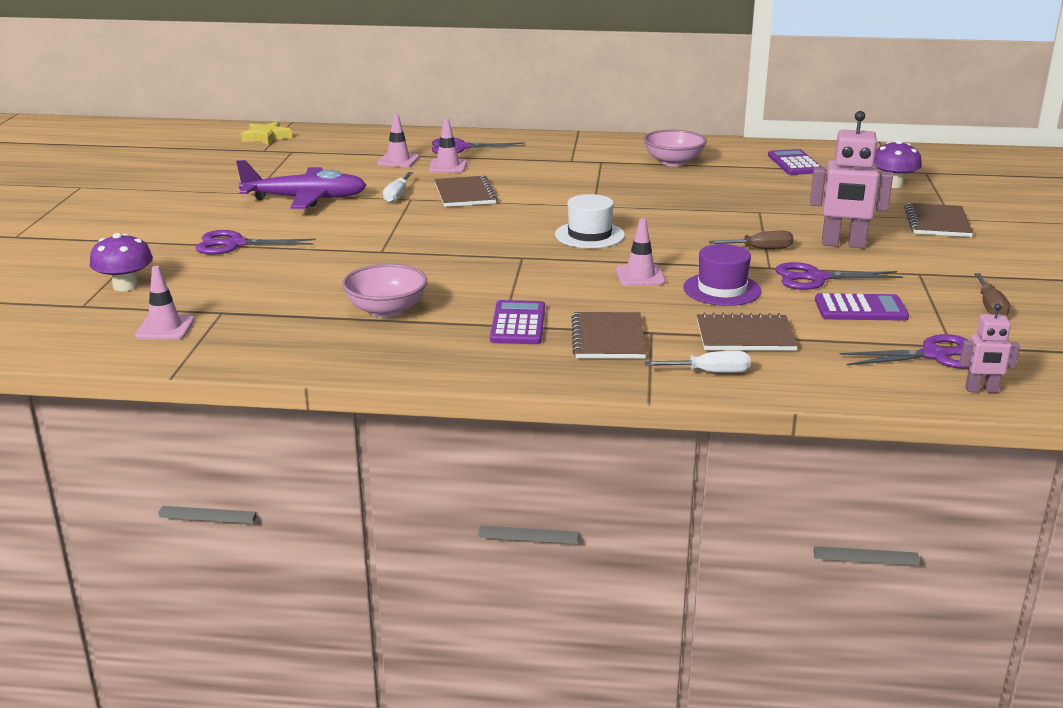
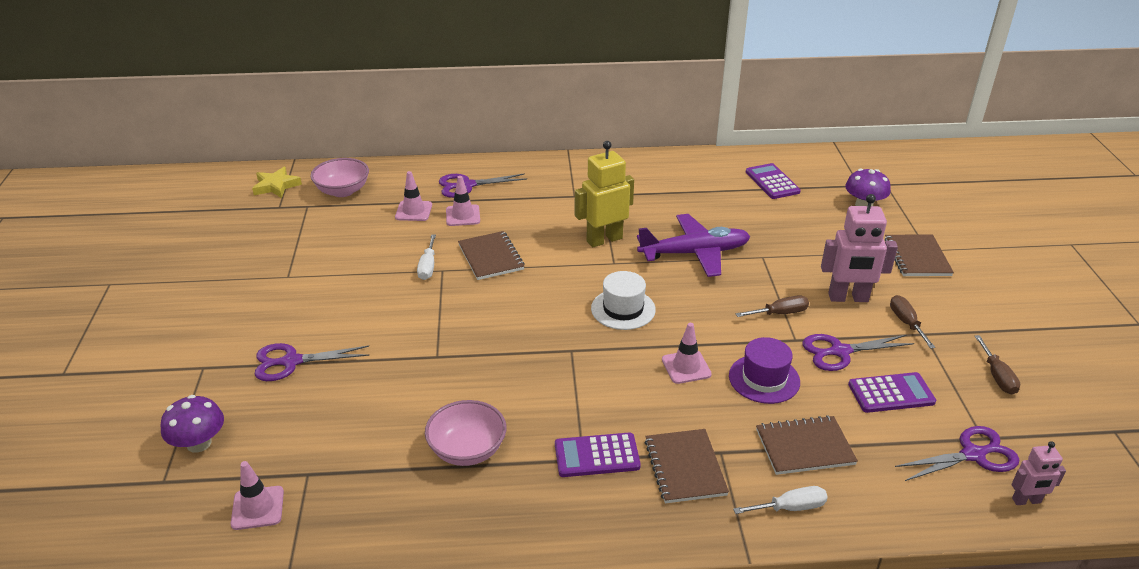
camera: 10 degrees left, 10 degrees up
(305, 199) = (341, 281): purple plane -> purple plane (694, 253)
(518, 324) = (597, 456): purple calculator -> purple calculator turned 90 degrees counterclockwise
(590, 190) = (604, 239): none -> yellow robot
(673, 162) = (666, 190): pink bowl -> pink bowl (343, 191)
(902, 265) = (906, 323): none -> brown screwdriver

